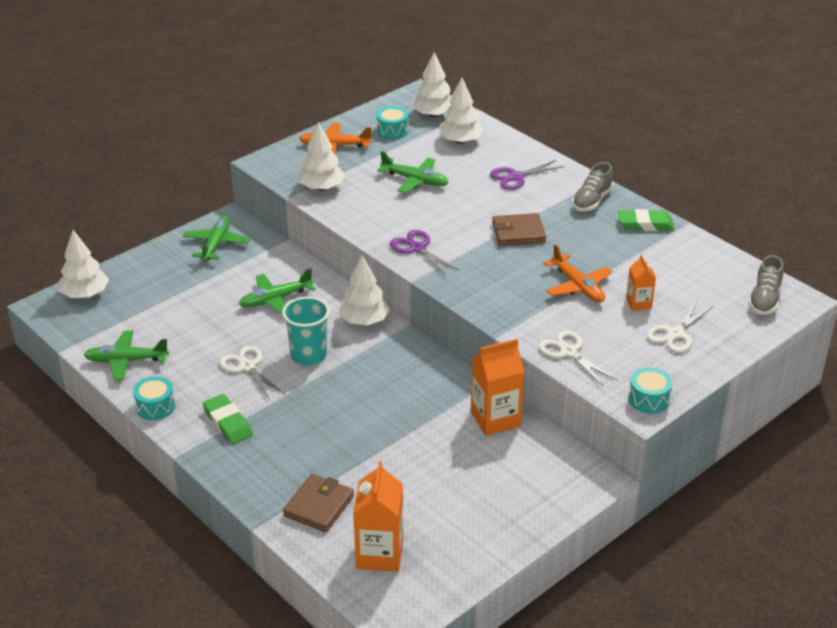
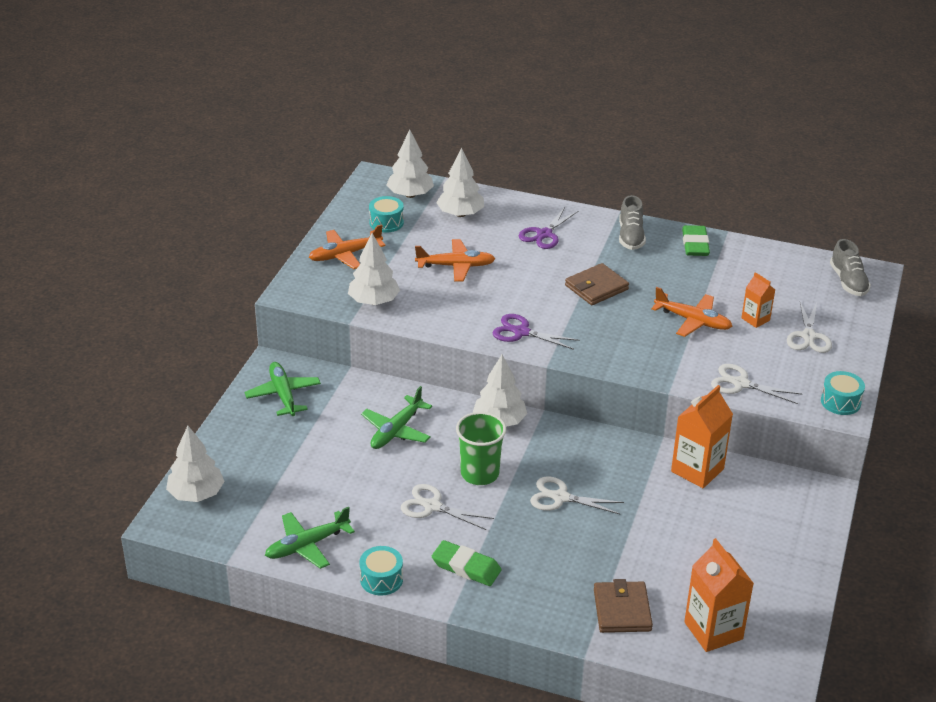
camera: 30 degrees left, 0 degrees up
(308, 355) = (480, 473): turquoise cup -> green cup
(356, 398) = (560, 497): none -> white scissors
(415, 180) = (455, 266): green plane -> orange plane
(645, 224) = (695, 244): green eraser -> green eraser turned 60 degrees counterclockwise

